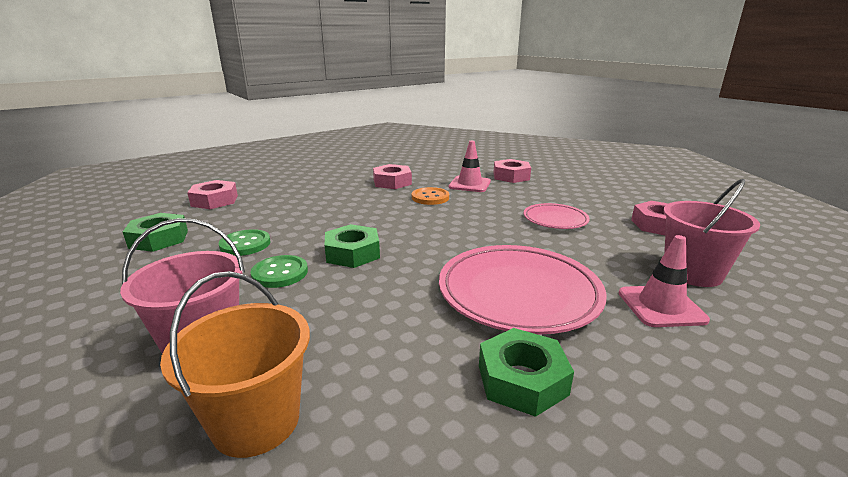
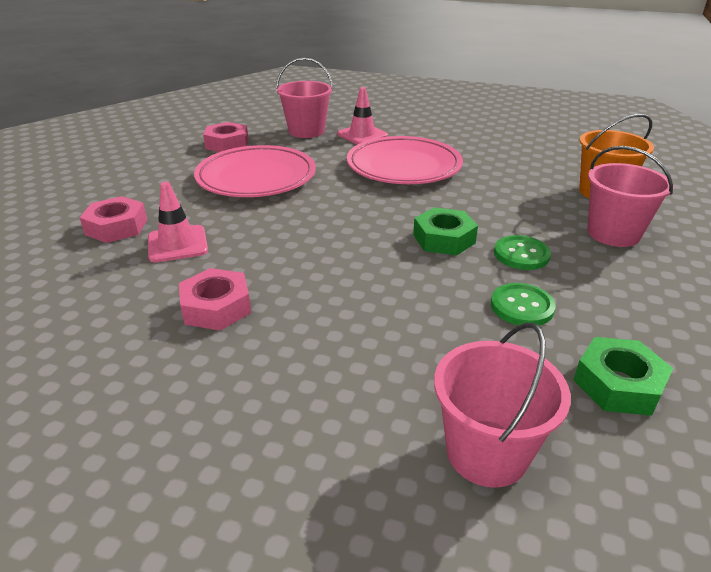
camera: 125 degrees left, 10 degrees up
(214, 201) = (486, 452): pink nut -> pink bucket
(430, 197) = (256, 253): orange button -> none
(522, 380) = (476, 152): green nut -> none
(555, 220) = (256, 178): pink plate -> pink plate, size x1.84

